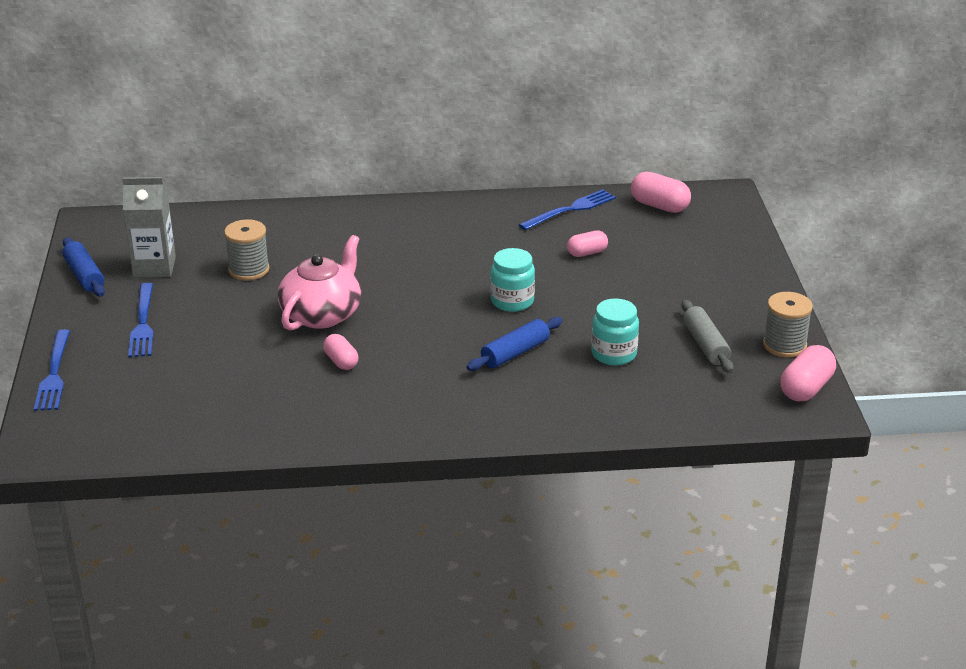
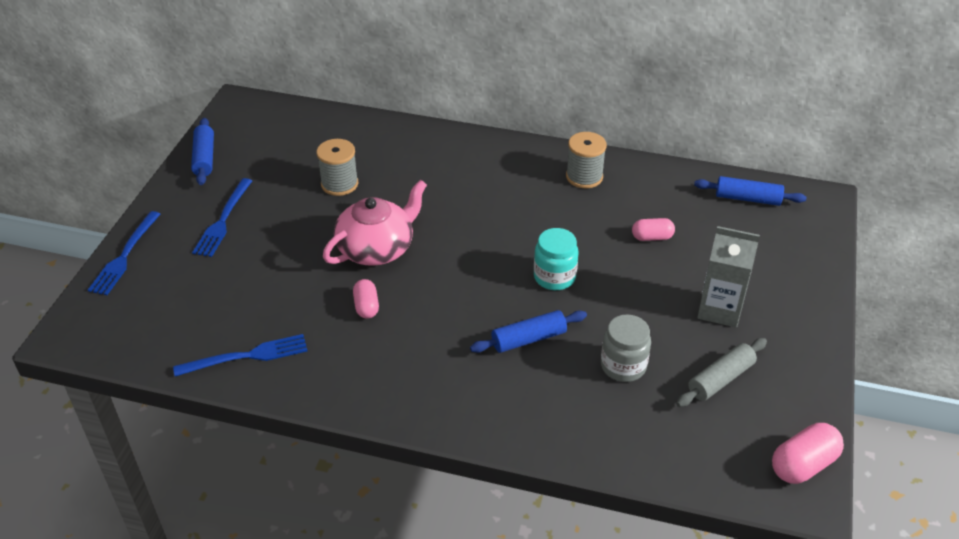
camera: 20 degrees right, 10 degrees up
(154, 267) = (264, 162): grey carton -> grey carton (719, 309)
(571, 209) = (660, 183): blue fork -> blue fork (248, 356)
(614, 354) = (623, 366): turquoise jar -> grey jar
(659, 206) = (747, 198): pink capsule -> blue rolling pin
(705, 345) = (720, 379): grey rolling pin -> grey rolling pin turned 45 degrees clockwise
(784, 345) = (803, 402): grey spool -> grey spool (584, 177)

